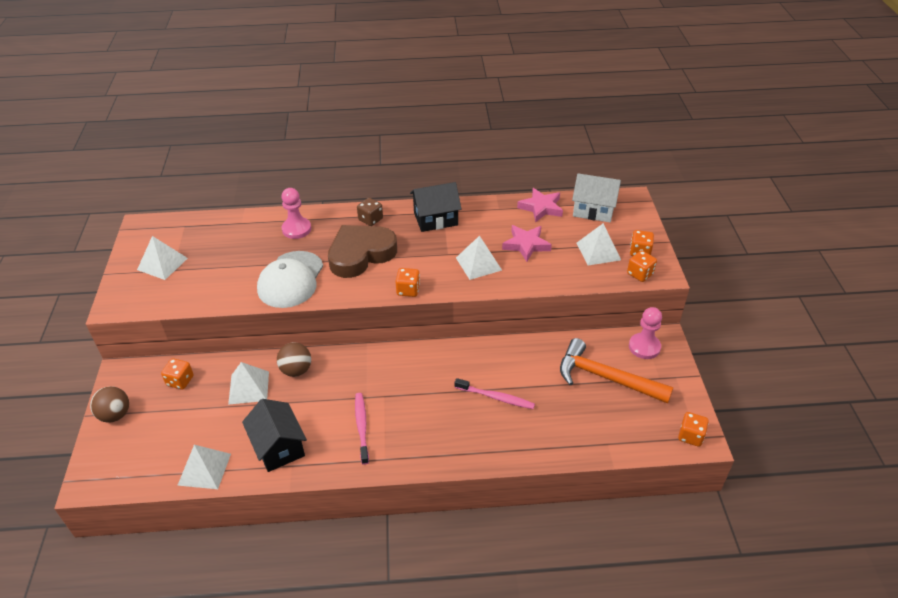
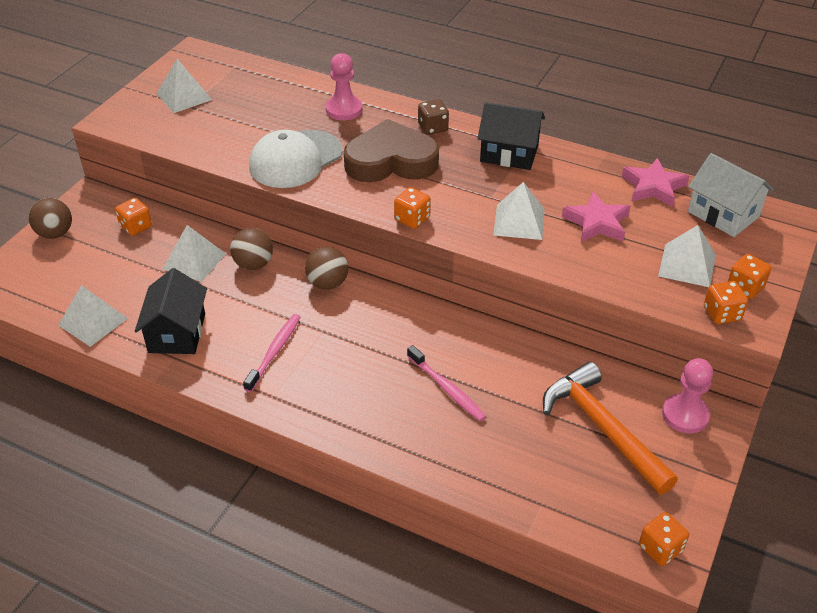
camera: 30 degrees right, 0 degrees up
(361, 361) = (327, 283): none -> brown ball

